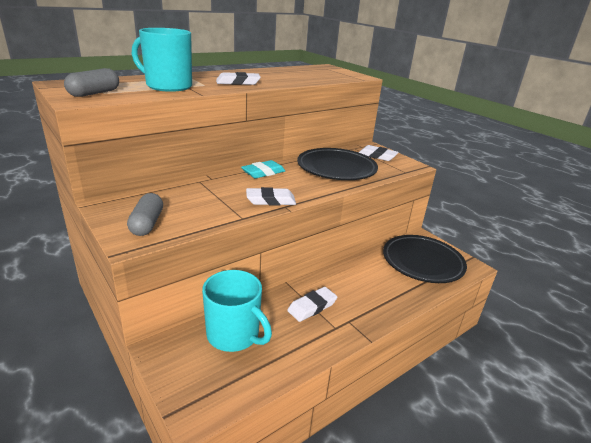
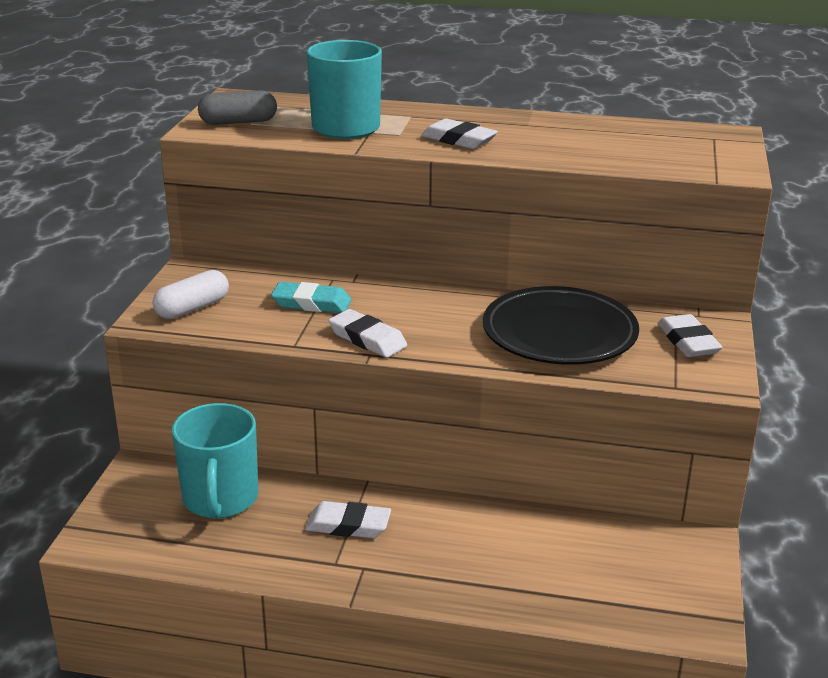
camera: 50 degrees right, 0 degrees up
(147, 224) = (192, 308): grey capsule -> white capsule
(263, 172) = (435, 298): turquoise eraser -> turquoise eraser (311, 303)
(422, 262) = (619, 572): black plate -> none

